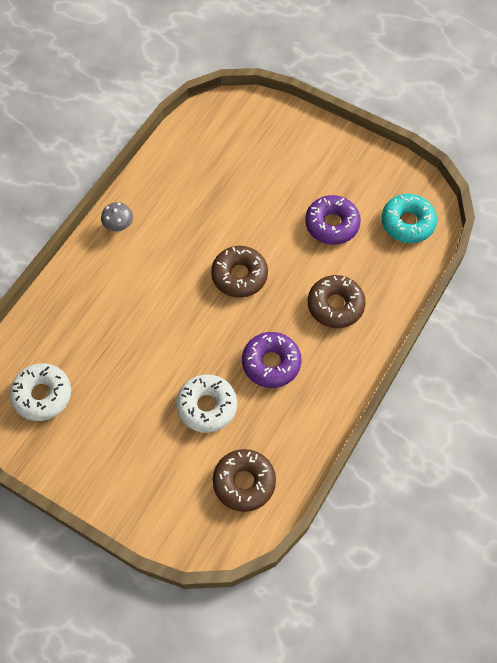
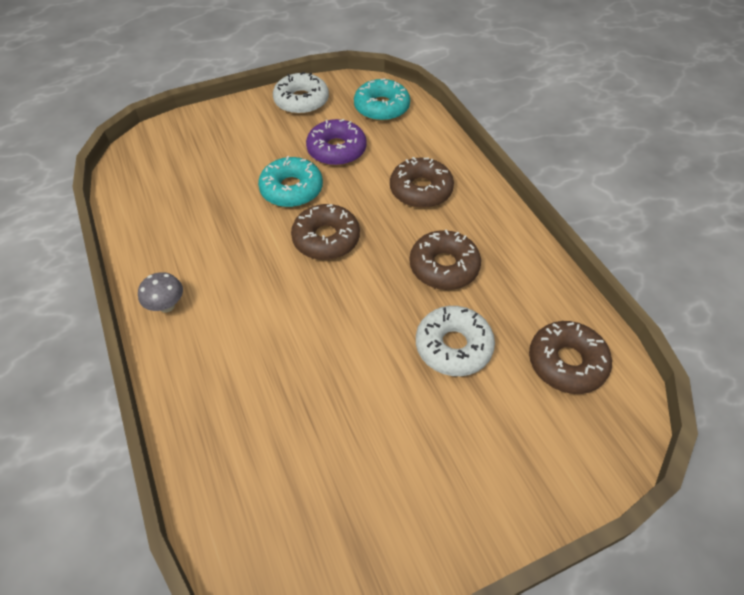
camera: 55 degrees left, 10 degrees down
(42, 395) = (308, 516): white donut -> white donut (301, 101)
(268, 224) = (291, 189): none -> turquoise donut
(271, 363) = (444, 267): purple donut -> brown donut

